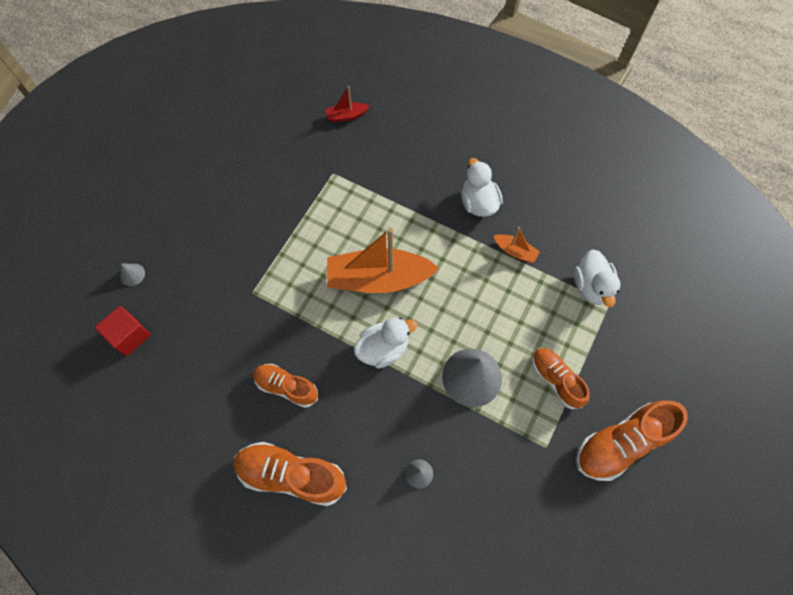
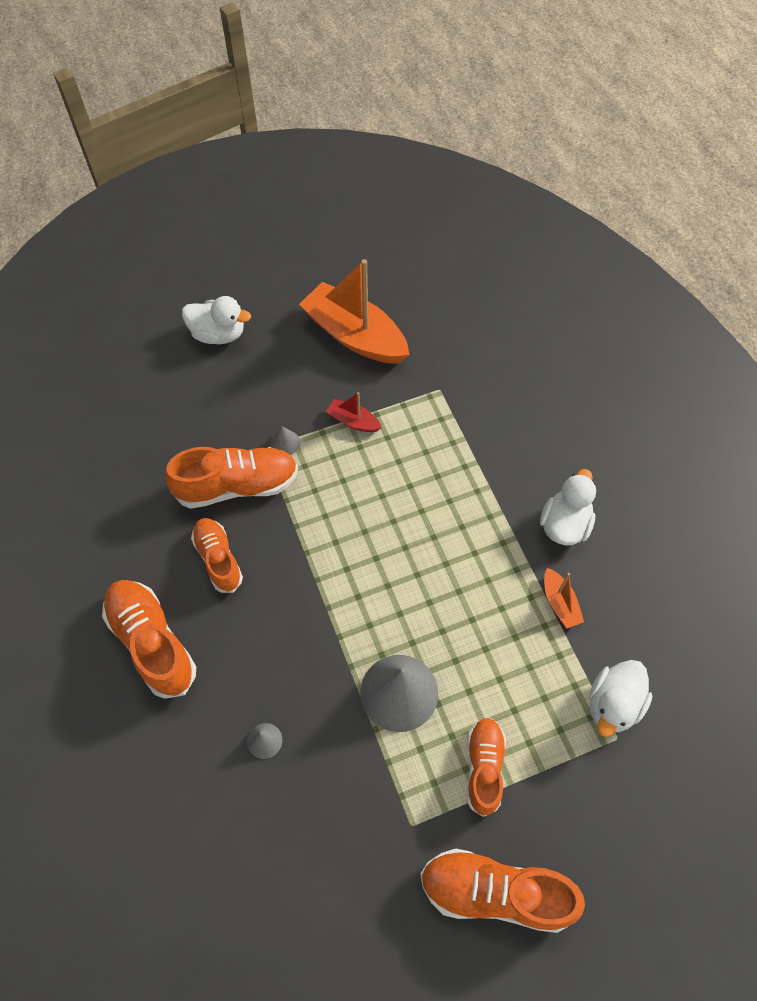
camera: 40 degrees right, 5 degrees down
(129, 336) = (130, 408): red cube -> none
(132, 274) = (178, 355): grey cone -> grey cone (285, 443)
(255, 330) = (237, 485): none -> orange shoe
(346, 116) = (503, 342): red boat -> red boat (353, 421)
(378, 279) = (392, 524): orange boat -> orange boat (355, 335)
(383, 349) = (337, 594): white duck -> white duck (218, 334)

